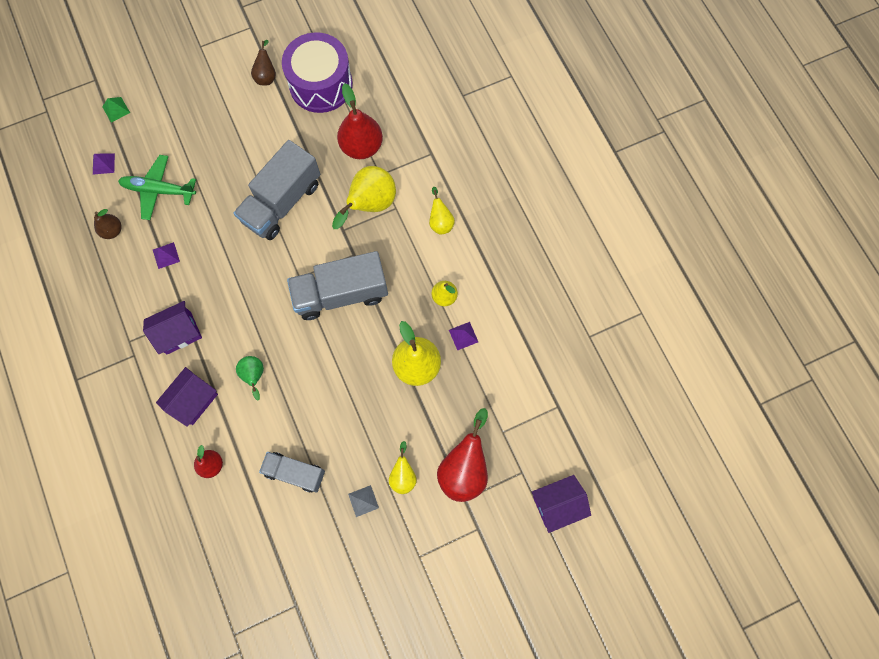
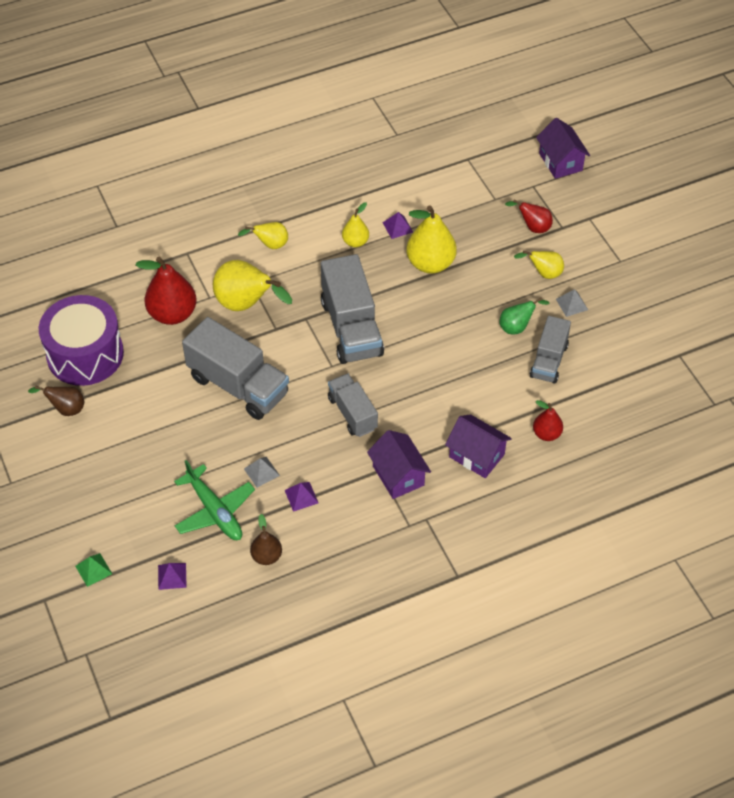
camera: 90 degrees left, 20 degrees down
(159, 190) = (214, 511): green plane -> green plane turned 45 degrees counterclockwise
(193, 224) = (261, 472): none -> grey pyramid
(246, 295) = (352, 413): none -> grey truck
(254, 376) = (446, 401): green pear -> green pear (517, 327)
(464, 468) = (533, 227): red pear -> red pear, size x0.55

